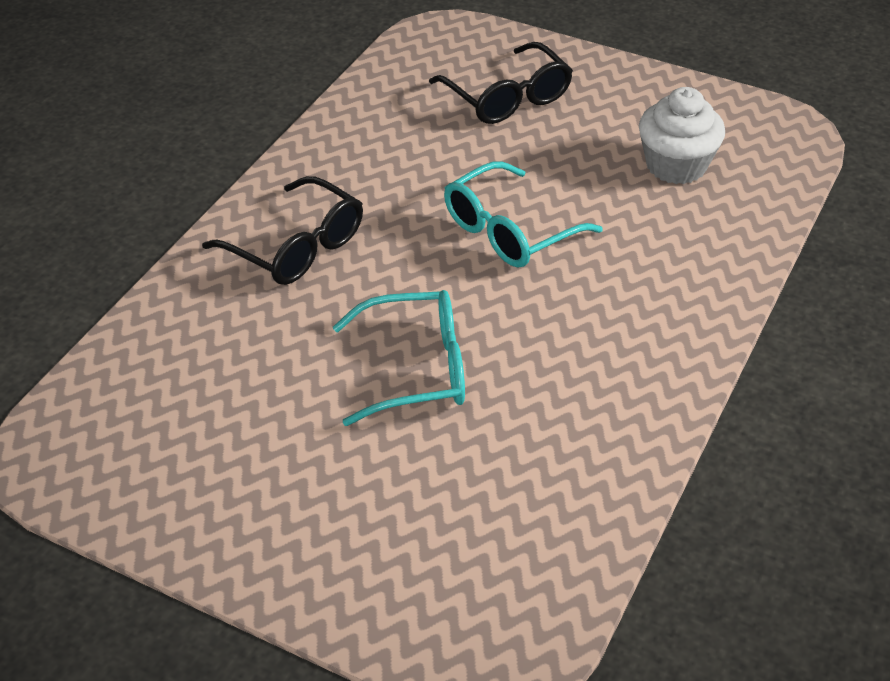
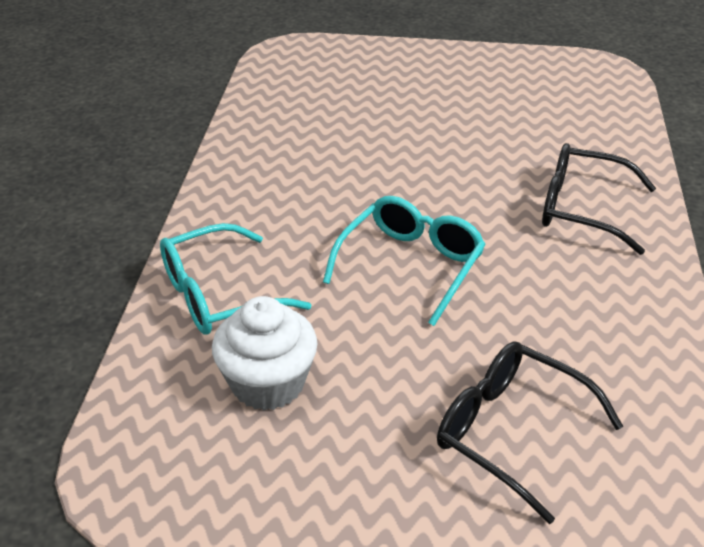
camera: 160 degrees right, 5 degrees down
(415, 369) = (419, 151): turquoise glasses -> turquoise glasses (219, 295)

